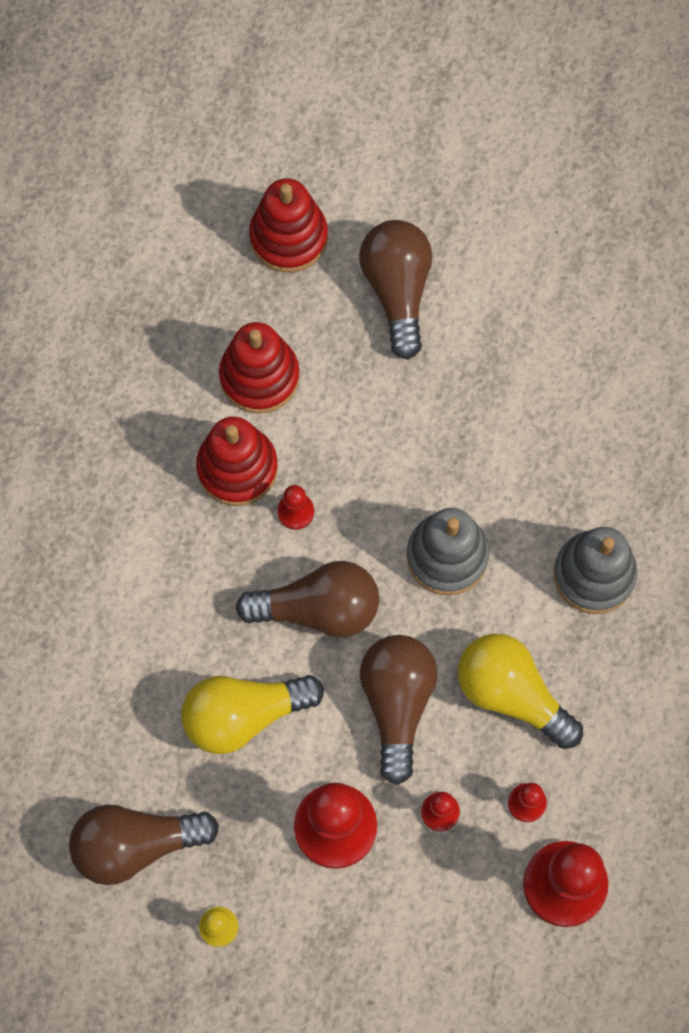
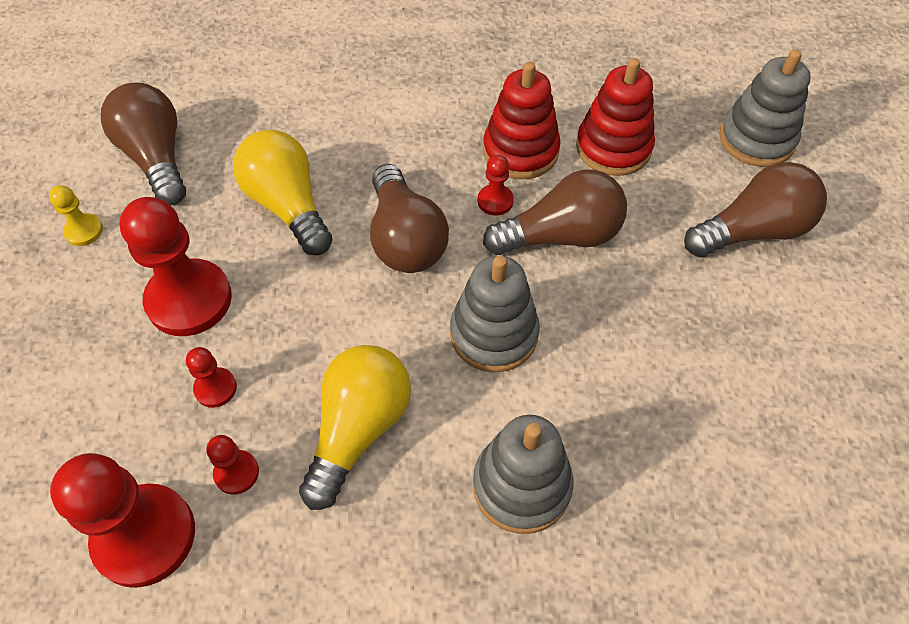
camera: 75 degrees right, 15 degrees down
(288, 237) = (756, 139): red stacking toy -> grey stacking toy
(397, 704) = (324, 324): brown light bulb -> brown light bulb (560, 236)

